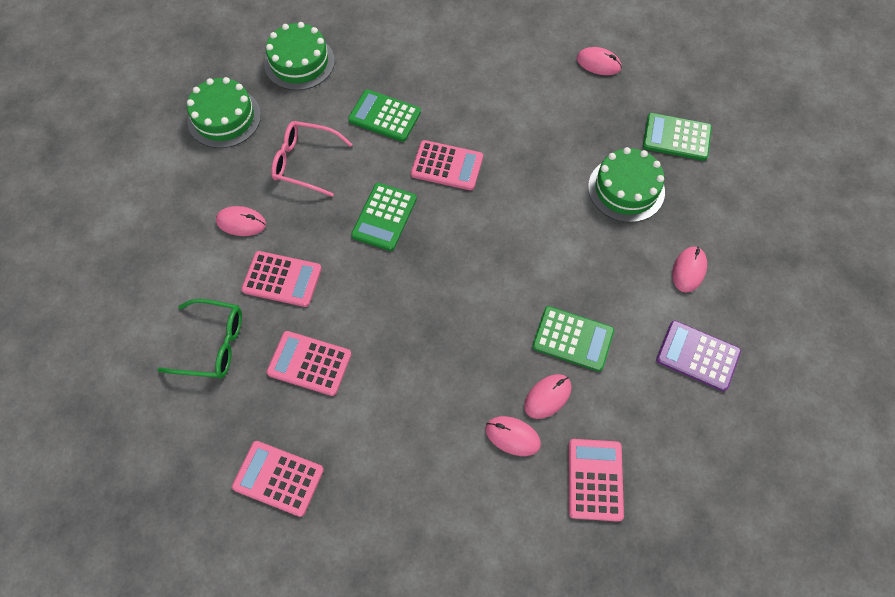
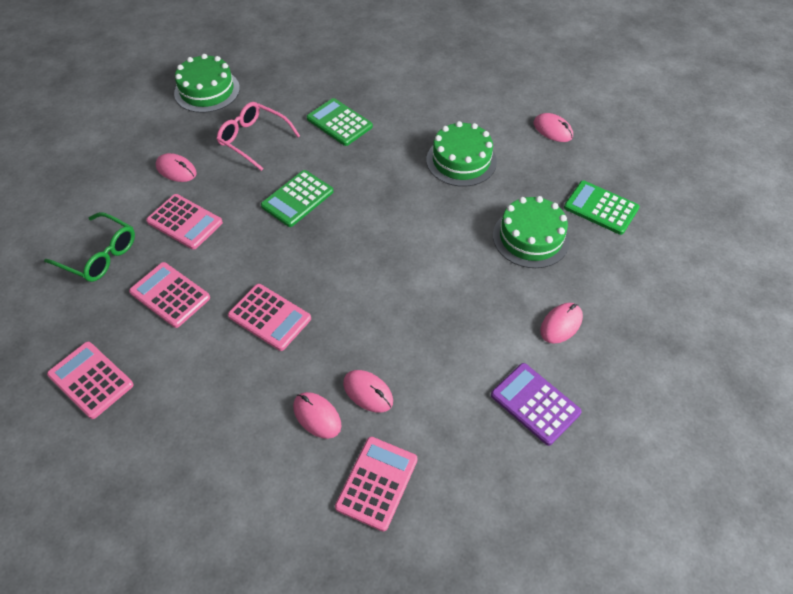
camera: 20 degrees right, 10 degrees down
(299, 62) = (290, 66): green cake -> green cake (461, 160)
(447, 166) = (373, 174): pink calculator -> pink calculator (269, 317)
(547, 397) = (368, 392): pink mouse -> pink mouse turned 60 degrees clockwise
(573, 339) = (417, 349): green calculator -> none

